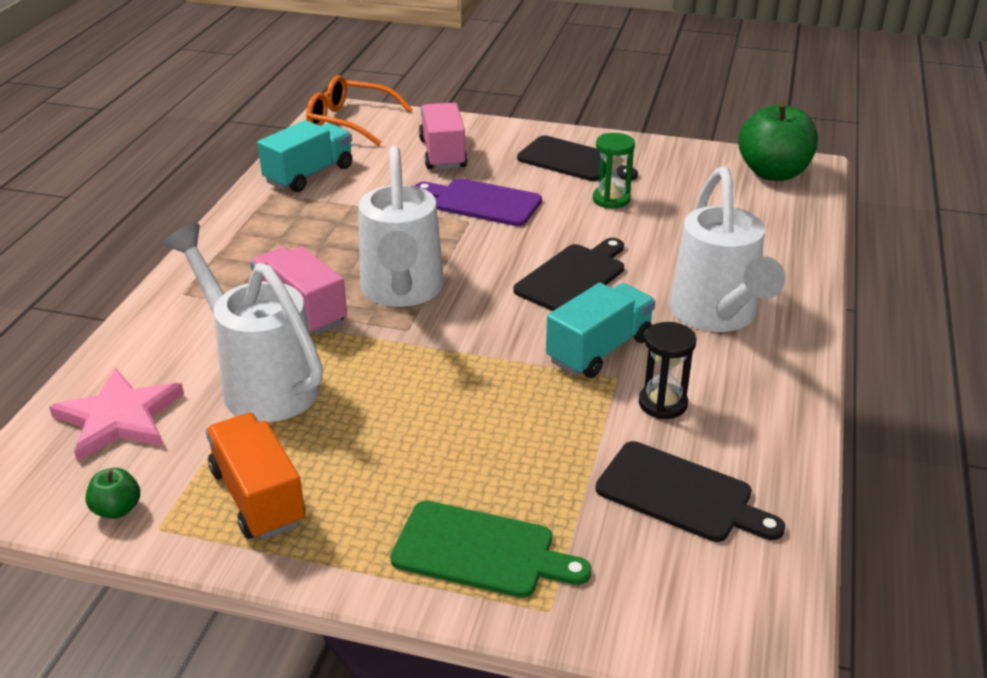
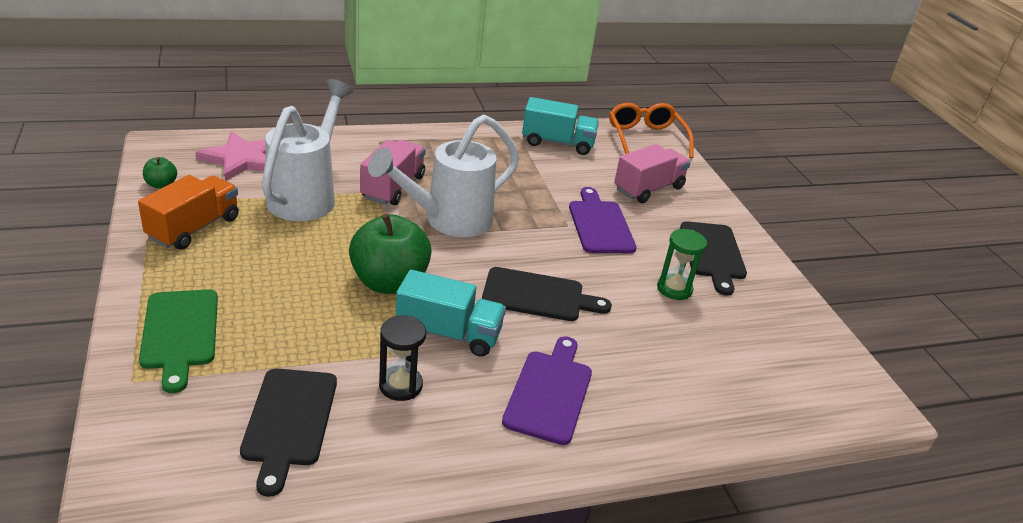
camera: 55 degrees right, 0 degrees up
(717, 317) = (549, 392): white watering can -> purple cutting board
(773, 173) = (835, 381): green apple -> green apple (389, 282)

